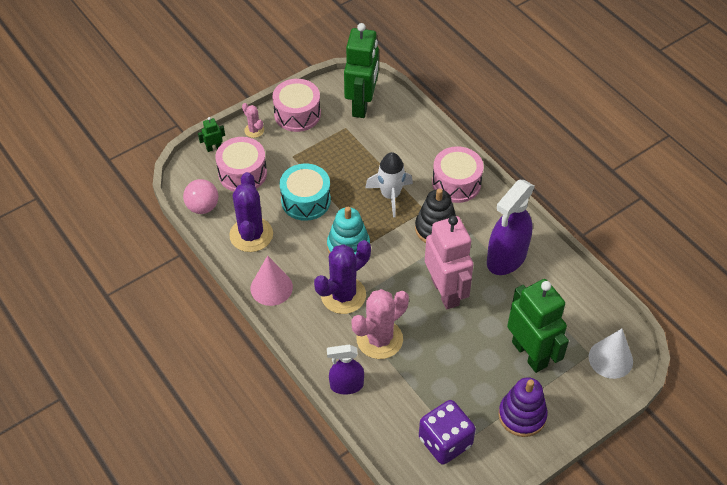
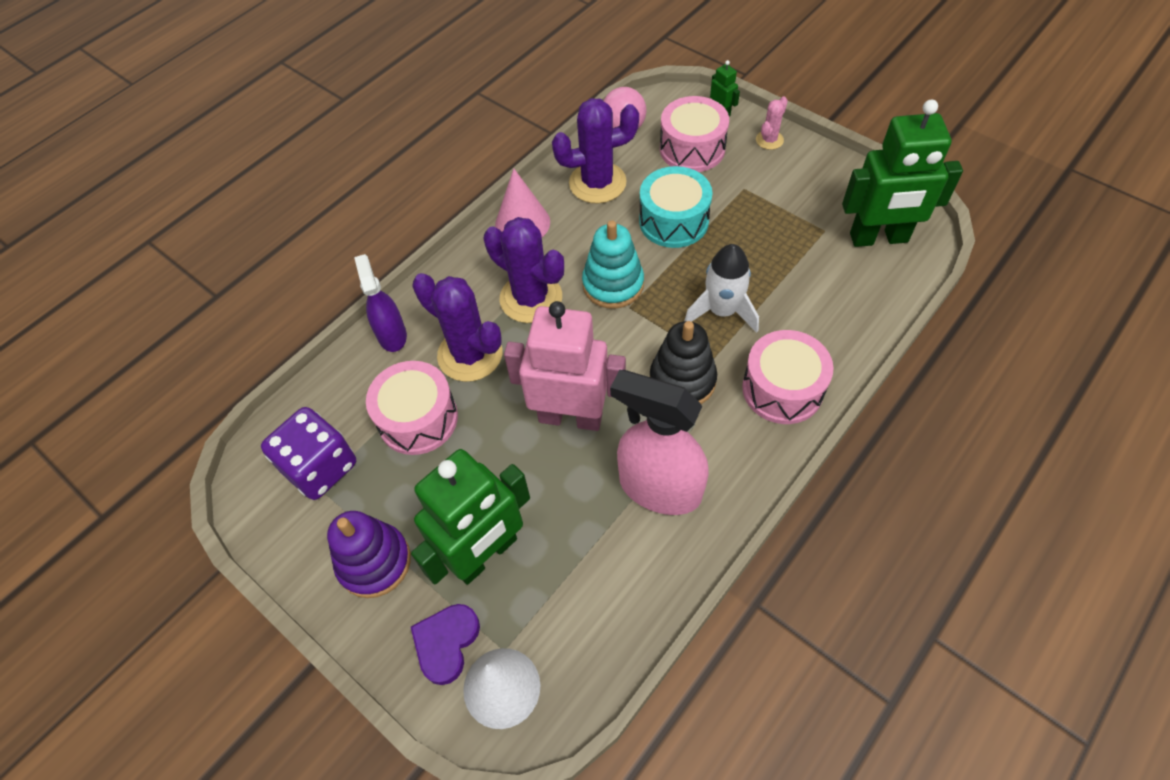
camera: 80 degrees right, 5 degrees up
(297, 114) = (821, 174): pink drum -> pink drum (418, 419)
(379, 339) = (470, 354): pink cactus -> purple cactus
(445, 292) = (570, 417): pink robot -> pink robot turned 135 degrees counterclockwise
(506, 258) = (659, 488): purple spray bottle -> pink spray bottle
(581, 382) = (446, 643): none -> purple heart

